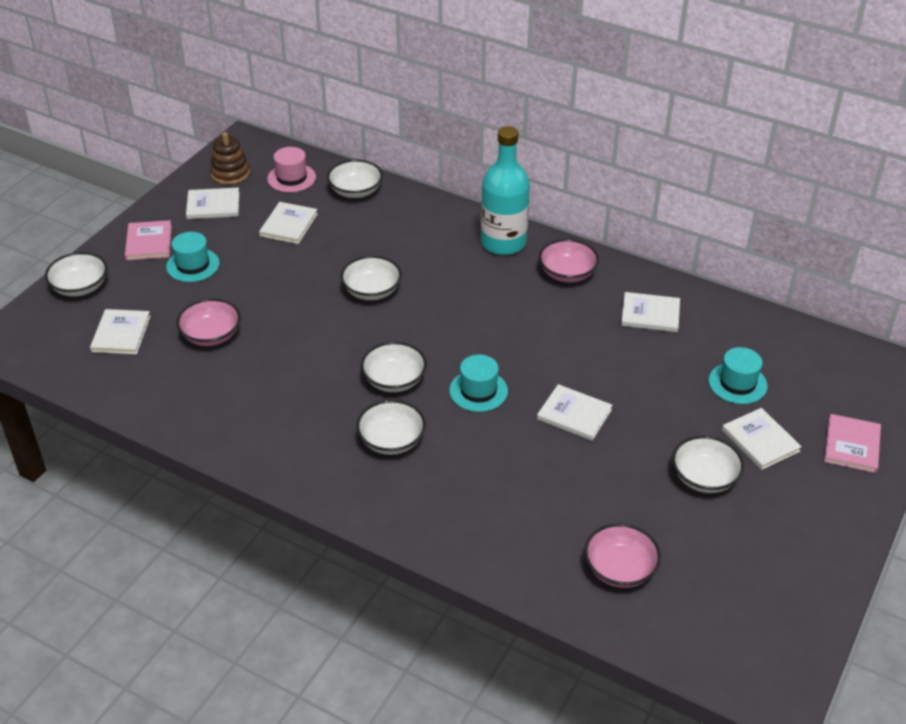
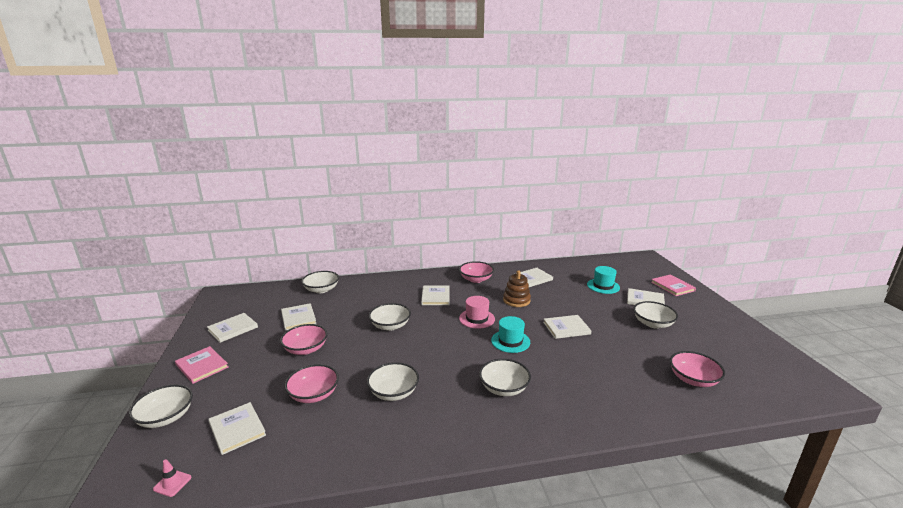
camera: 40 degrees left, 20 degrees down
(41, 355) = (172, 483): none -> pink traffic cone
(193, 265) = (253, 363): turquoise hat -> none
(230, 173) = (227, 310): brown stacking toy -> brown stacking toy (516, 300)
(255, 274) = (306, 349): none -> pink bowl
(291, 178) = (273, 298): pink hat -> pink hat (477, 318)
(394, 380) = (461, 359): white bowl -> white bowl (393, 392)
(476, 275) = (435, 296): none -> white book
(503, 243) = (430, 280): turquoise bottle -> none

